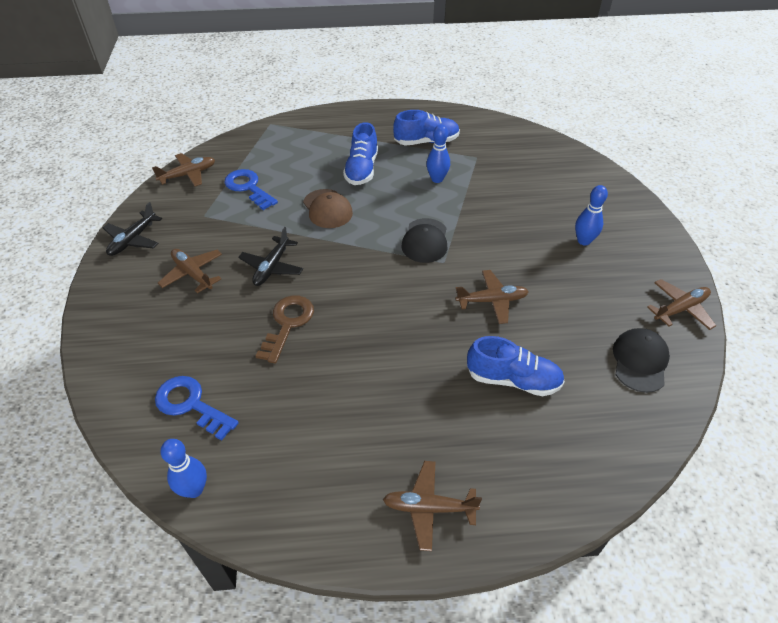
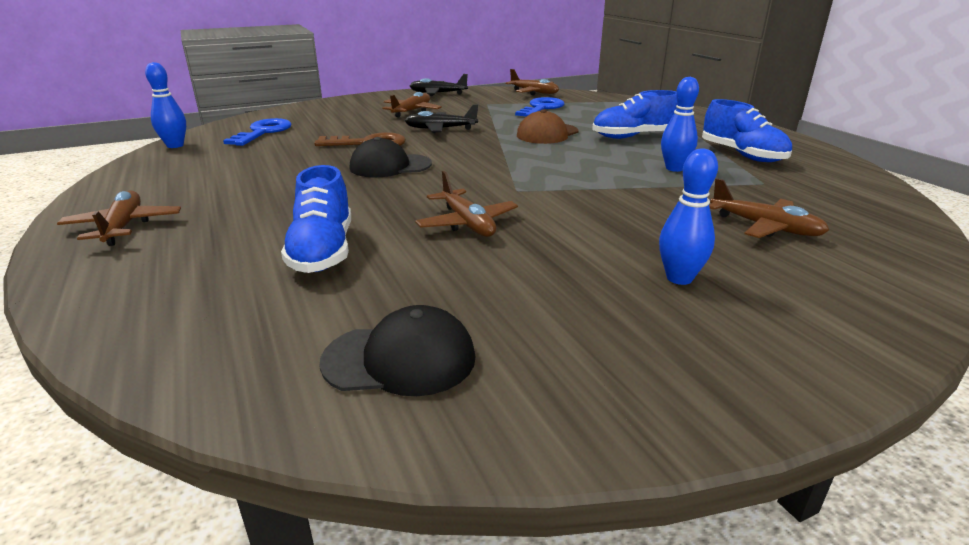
camera: 70 degrees right, 20 degrees down
(425, 241) = (546, 177): black cap -> black cap (390, 166)
(680, 309) = (589, 408): brown plane -> brown plane (765, 227)

